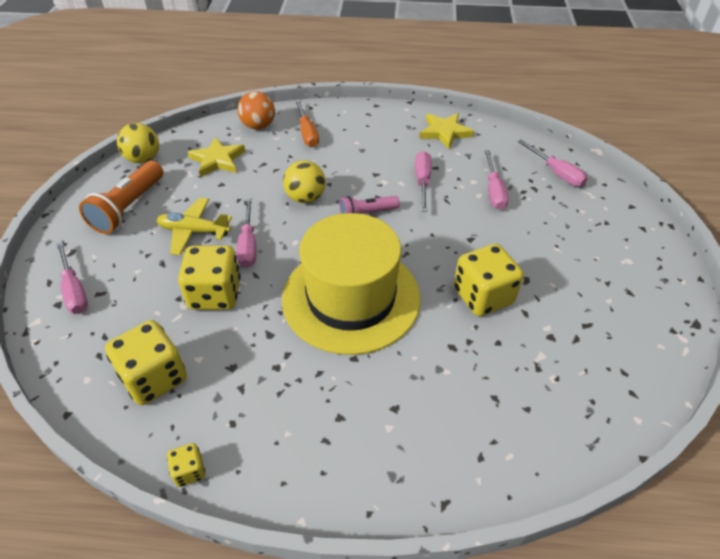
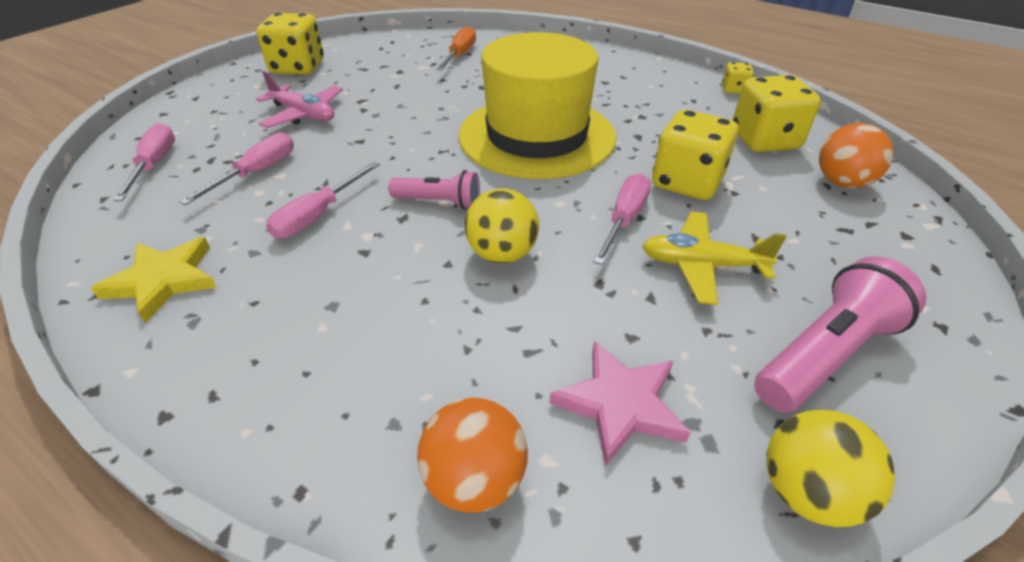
camera: 150 degrees left, 5 degrees down
(74, 290) = (887, 244): pink screwdriver -> none
(91, 343) = (842, 183): none -> orange ball
(128, 208) = (825, 354): orange flashlight -> pink flashlight
(194, 231) = (702, 265): yellow plane -> yellow plane turned 150 degrees clockwise
(217, 160) = (620, 404): yellow star -> pink star
(307, 133) = (386, 397): orange screwdriver -> orange screwdriver (460, 55)
(483, 296) = (414, 102): yellow dice -> yellow dice (298, 67)
(542, 245) = (304, 115): none -> pink plane

